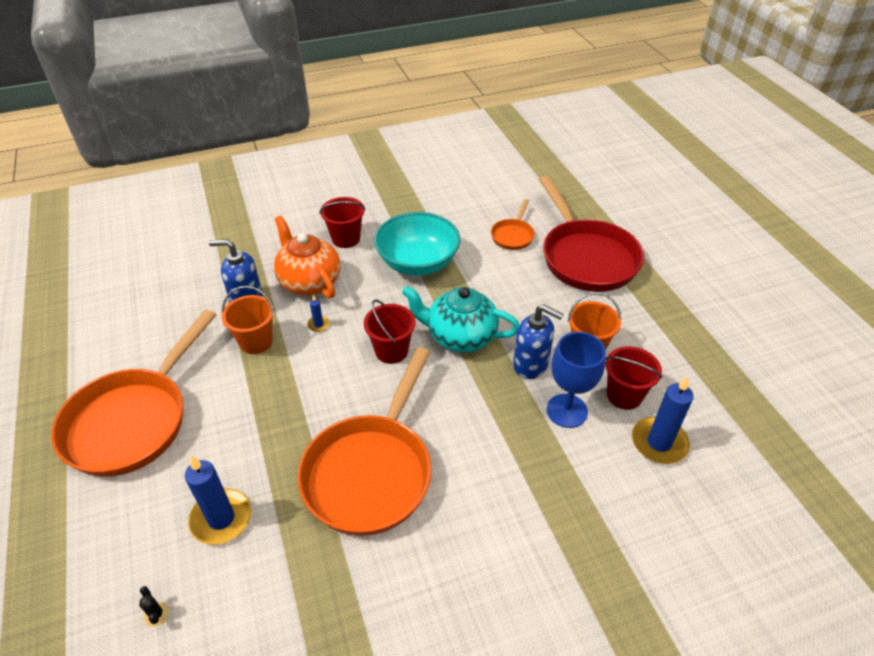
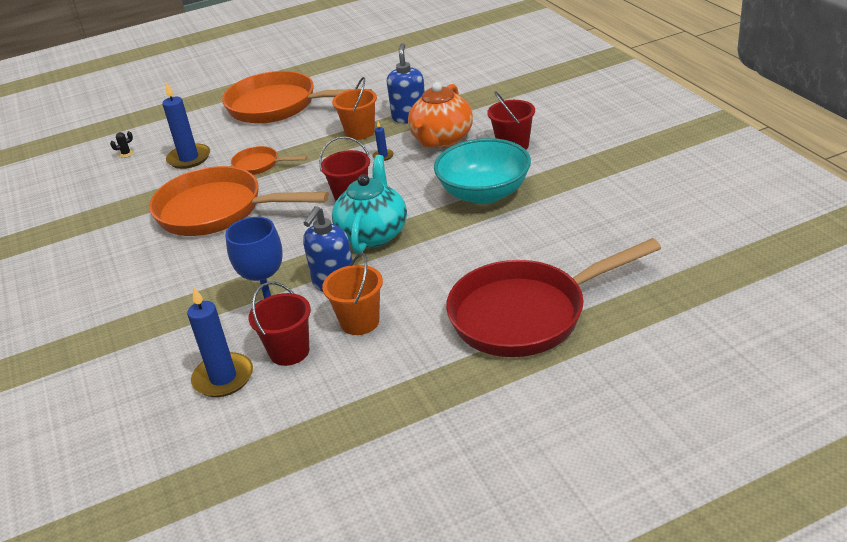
camera: 90 degrees right, 10 degrees down
(309, 281) = (442, 140): orange teapot -> orange teapot turned 150 degrees clockwise
(513, 235) = (554, 252): orange pan -> orange pan (259, 165)

